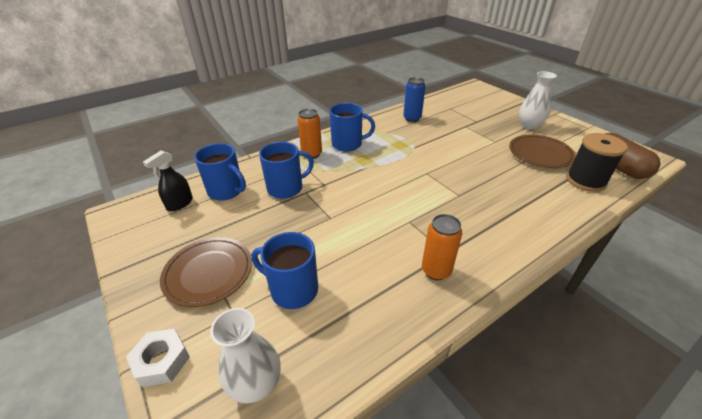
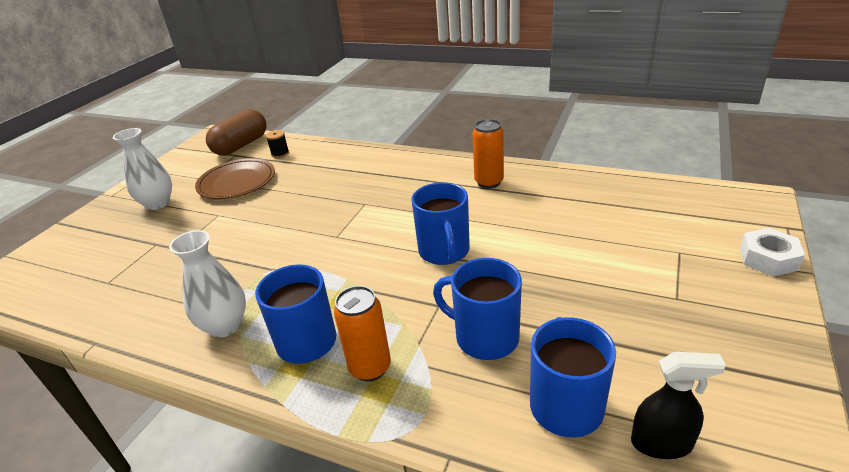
camera: 120 degrees left, 5 degrees down
(208, 273) = (681, 300): brown plate -> none
(256, 384) = (693, 207): white vase -> white vase (225, 326)
(293, 289) = (609, 236): blue mug -> blue mug (444, 252)
(412, 118) = (165, 308): blue can -> none
(585, 181) = (280, 154): black spool -> black spool, size x0.47

